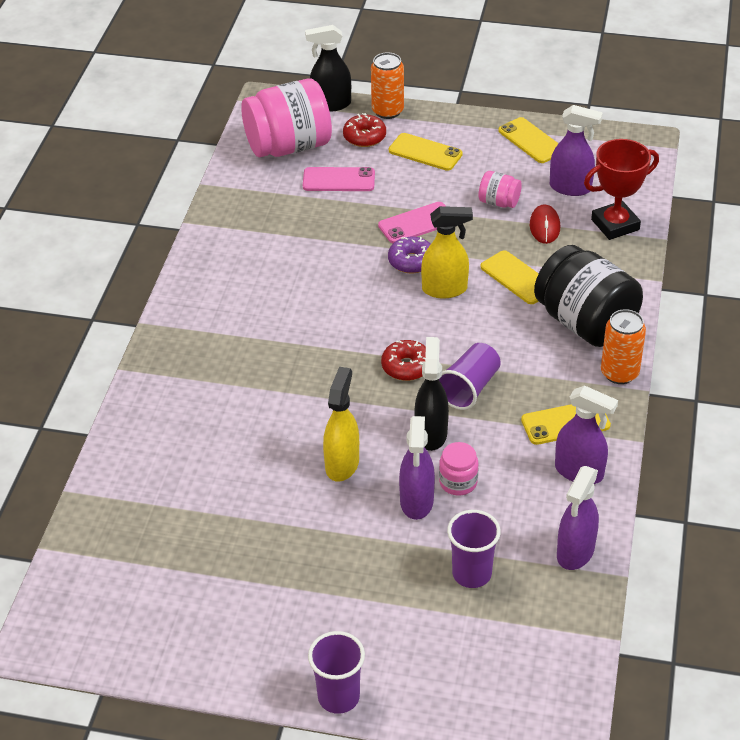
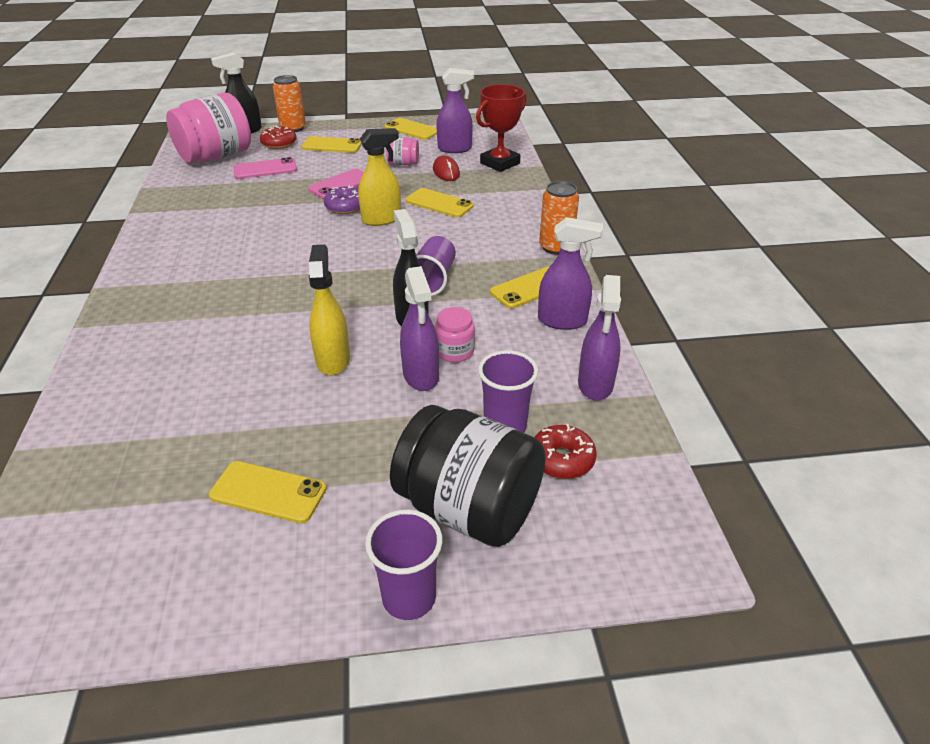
camera: 20 degrees left, 5 degrees down
(255, 582) = (268, 492): none -> yellow phone
(406, 366) = (368, 275): red donut -> red donut (562, 459)
(585, 323) = (509, 221): black jar -> black jar (469, 508)

